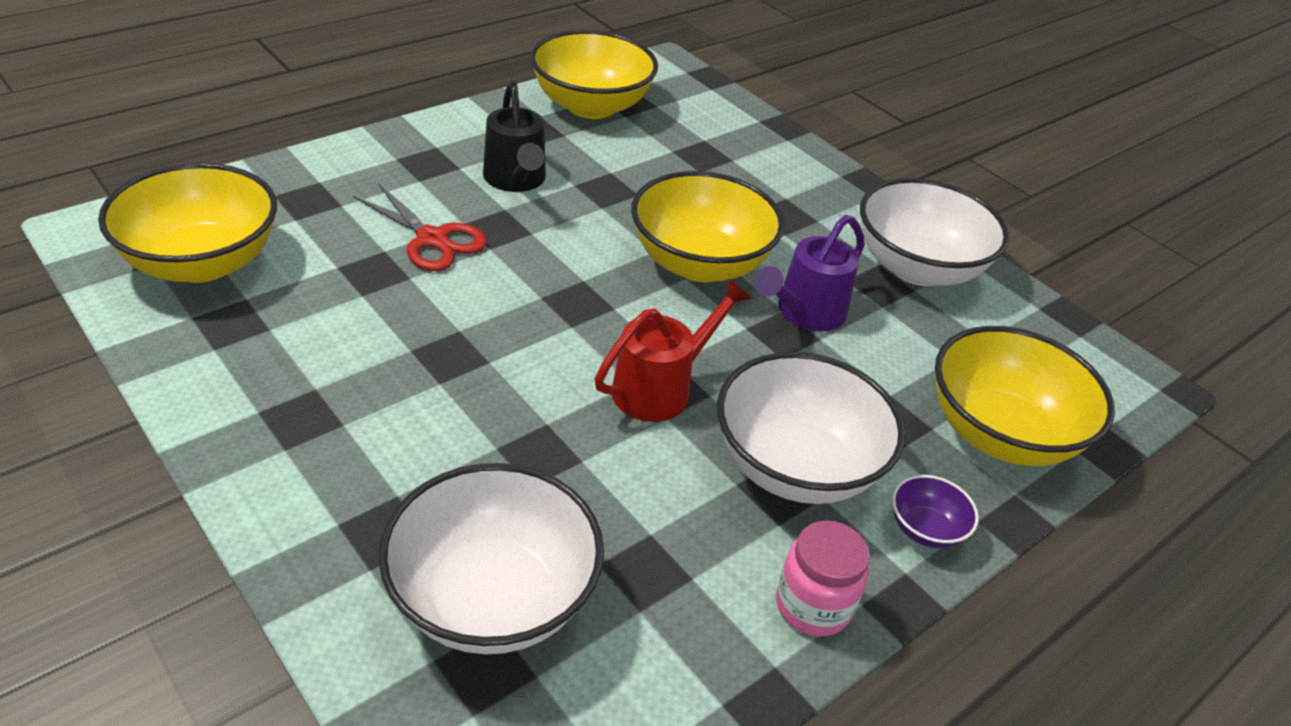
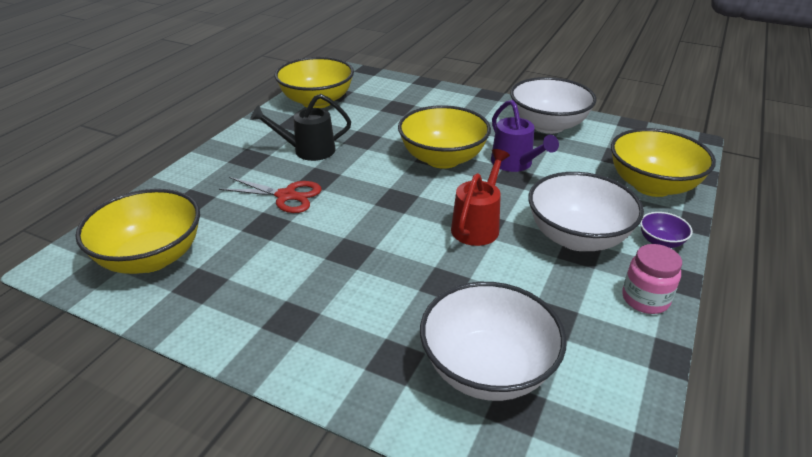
camera: 20 degrees left, 5 degrees down
(516, 180) = (308, 150): black watering can -> black watering can turned 120 degrees clockwise
(804, 313) = (515, 164): purple watering can -> purple watering can turned 45 degrees counterclockwise

